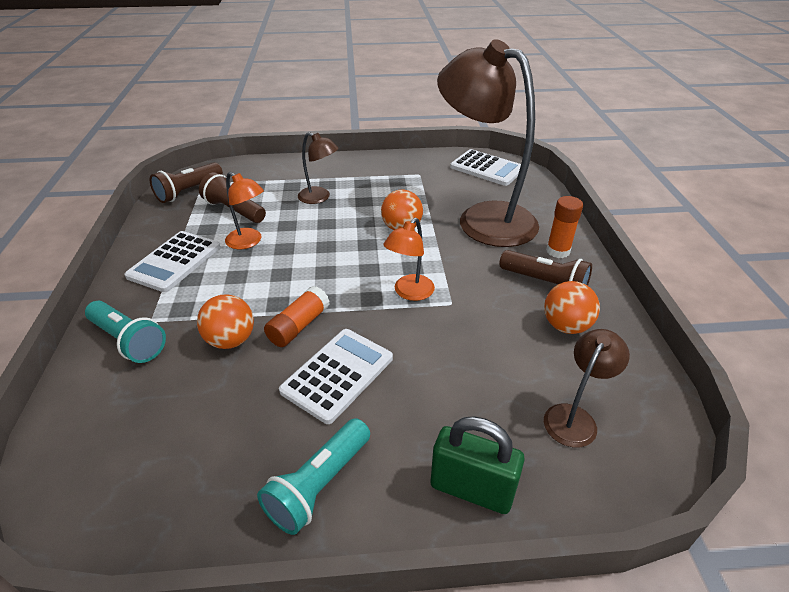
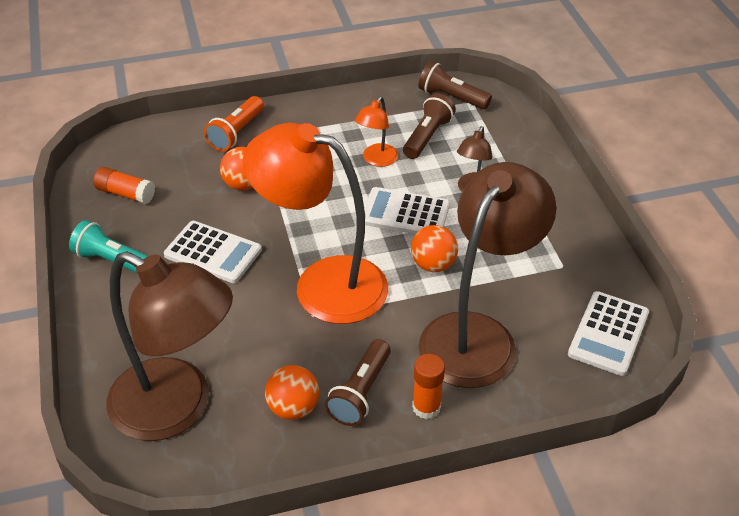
camera: 80 degrees right, 5 degrees up
(128, 341) = (236, 133): turquoise flashlight -> orange flashlight
(174, 261) = (336, 124): white calculator -> white calculator (405, 213)
(299, 326) = (266, 219): orange glue stick -> orange glue stick (126, 193)
(409, 293) = (323, 284): orange lamp -> orange lamp, size x2.27
(471, 489) = (110, 342): green padlock -> none
(574, 417) = (177, 408): brown lamp -> brown lamp, size x2.27

